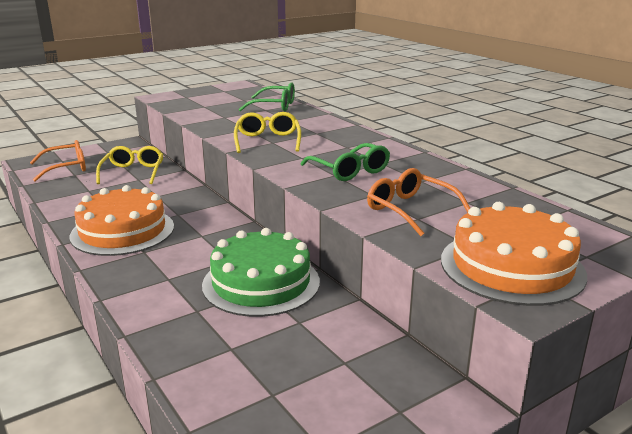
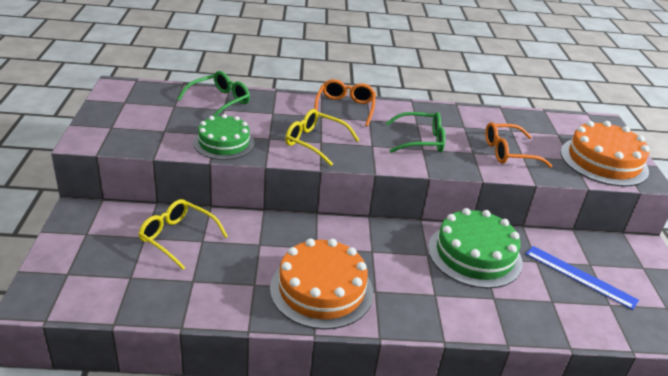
camera: 60 degrees left, 10 degrees up
(66, 168) = (99, 277): orange glasses -> orange glasses (345, 108)
(215, 121) = (224, 143): none -> green cake
(306, 359) = (580, 276): none -> blue ruler

